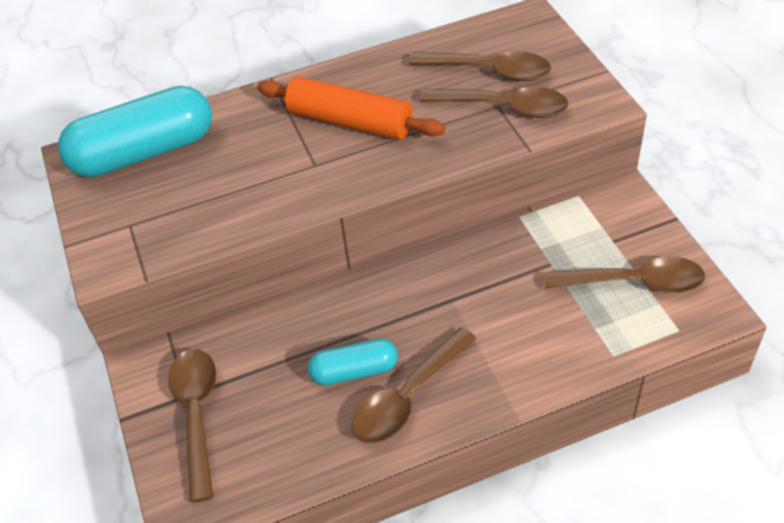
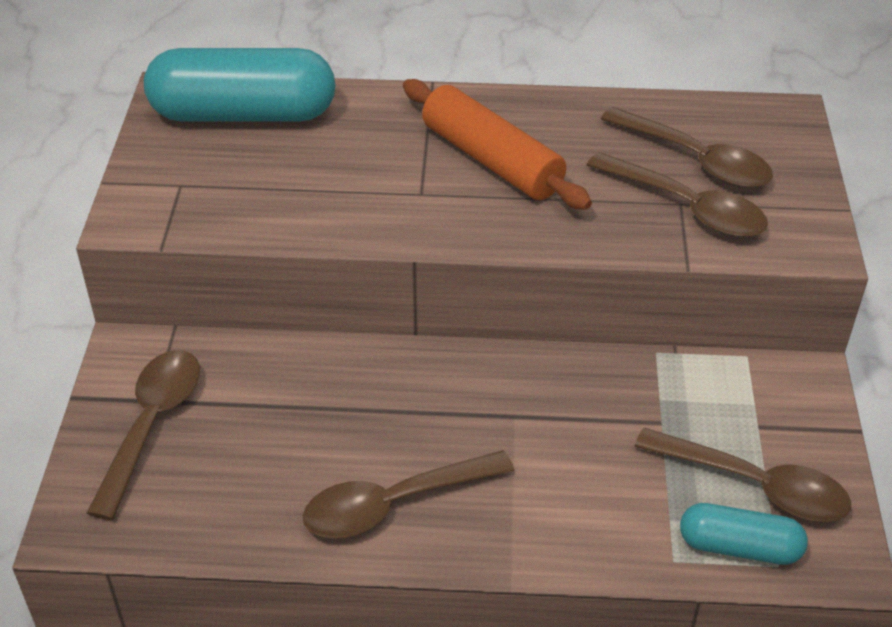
camera: 20 degrees right, 5 degrees down
(354, 371) = (351, 450): turquoise capsule -> turquoise capsule (739, 547)

